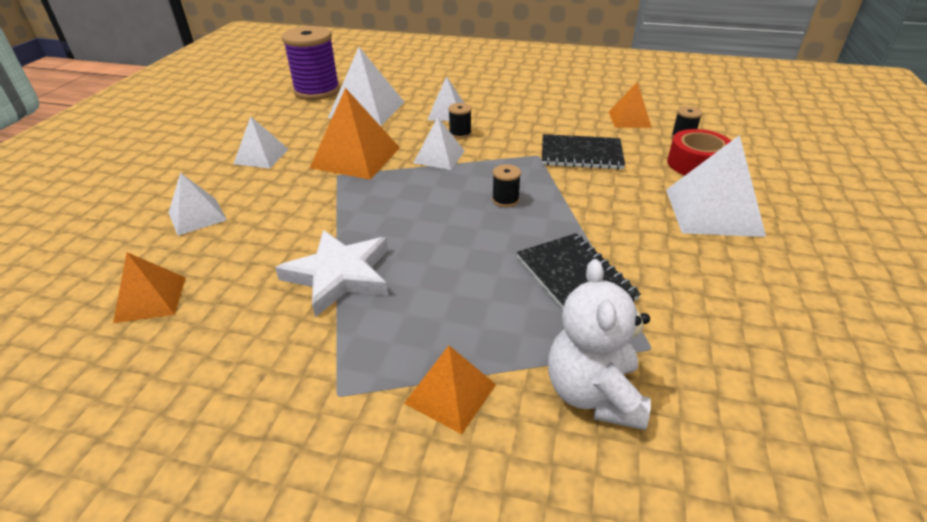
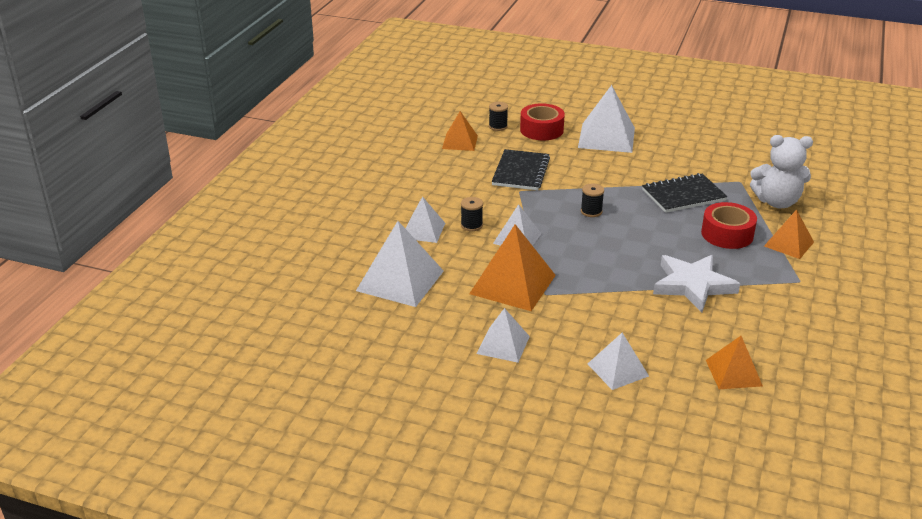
camera: 85 degrees left, 5 degrees down
(317, 91) = (333, 320): purple spool -> none
(471, 317) = (727, 234): none -> red tape

